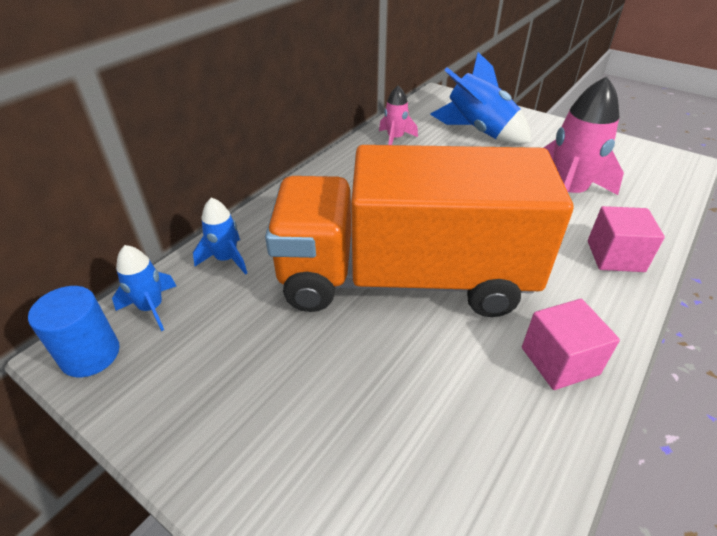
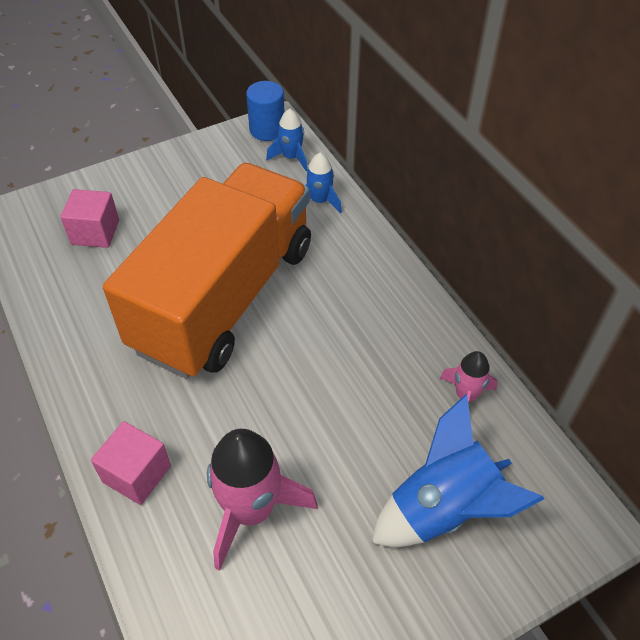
camera: 115 degrees right, 10 degrees up
(559, 361) = (83, 347): pink cube -> pink cube (95, 232)

